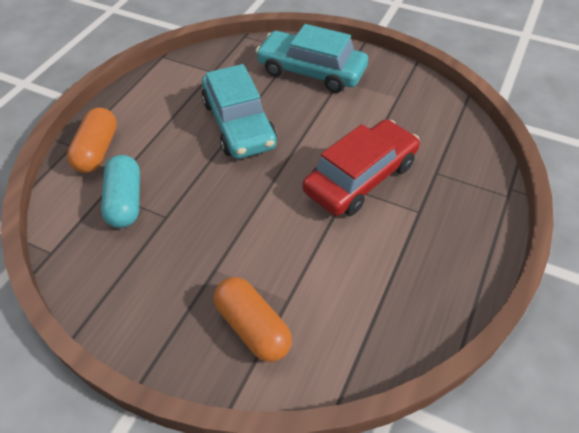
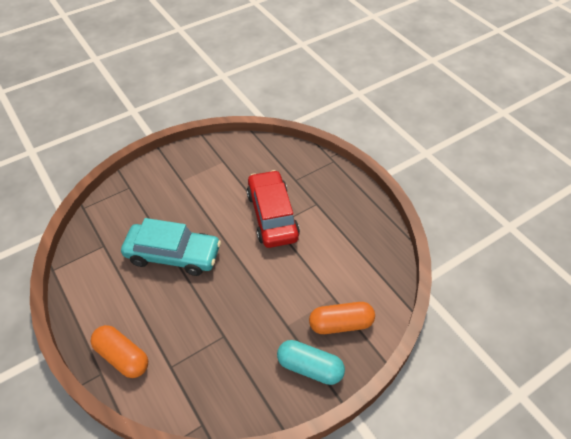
camera: 60 degrees left, 0 degrees up
(125, 201) = (190, 356): turquoise capsule -> turquoise capsule (310, 367)
(311, 71) = (159, 189): turquoise car -> none

